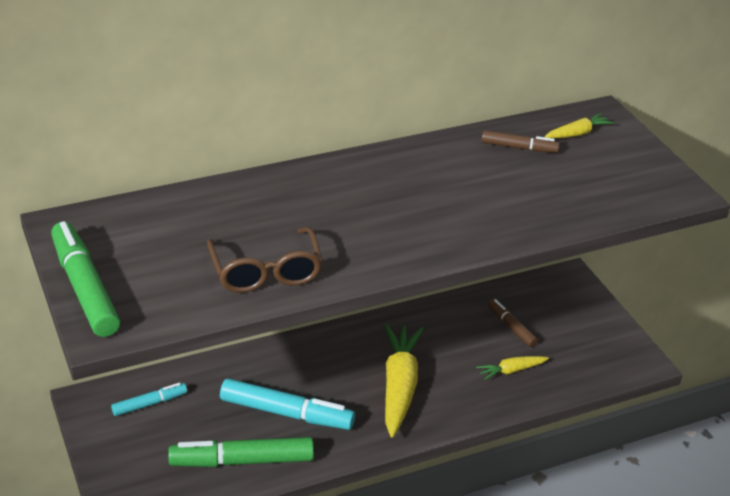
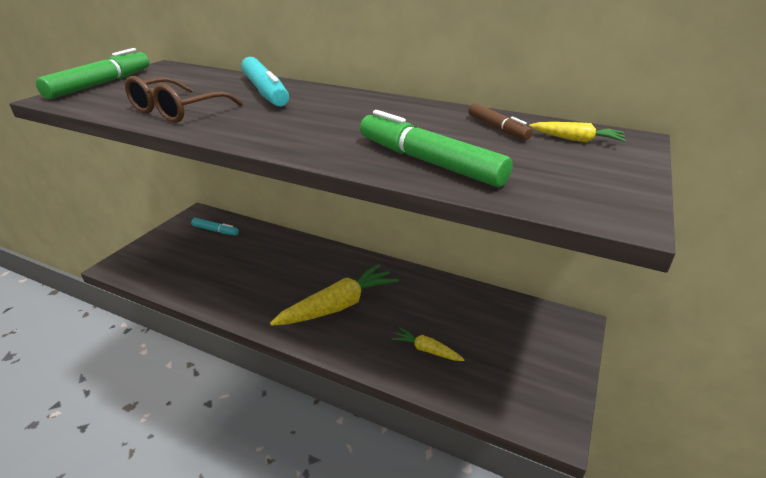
camera: 50 degrees right, 5 degrees down
(242, 461) = (196, 282): green marker -> green marker (428, 162)
(286, 413) = (258, 276): turquoise marker -> turquoise marker (265, 91)
(511, 327) = (473, 324): brown marker -> none

